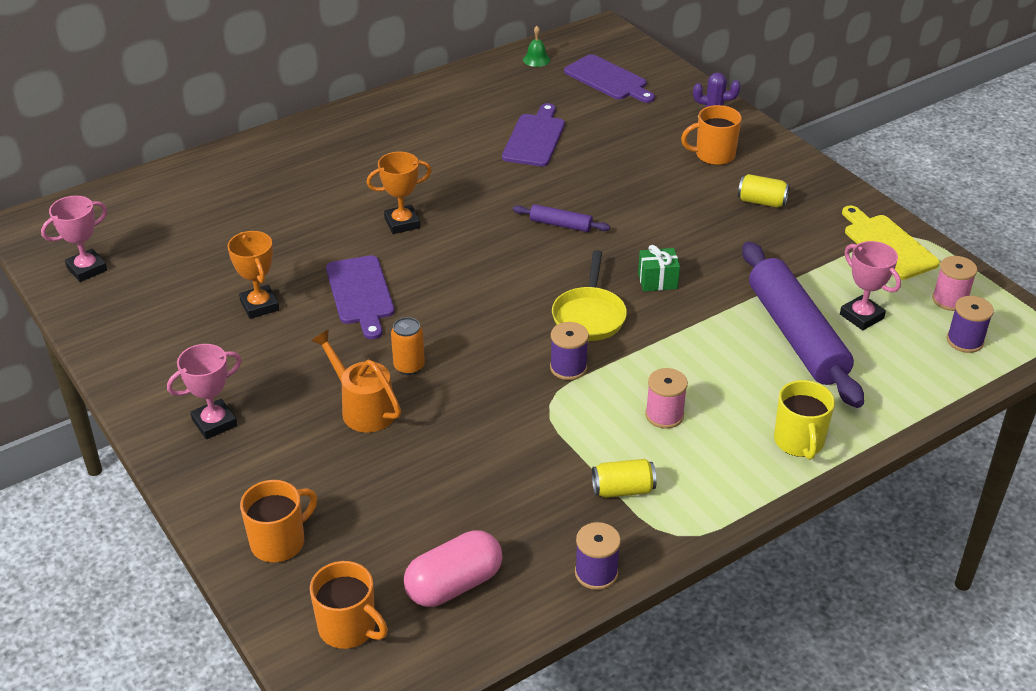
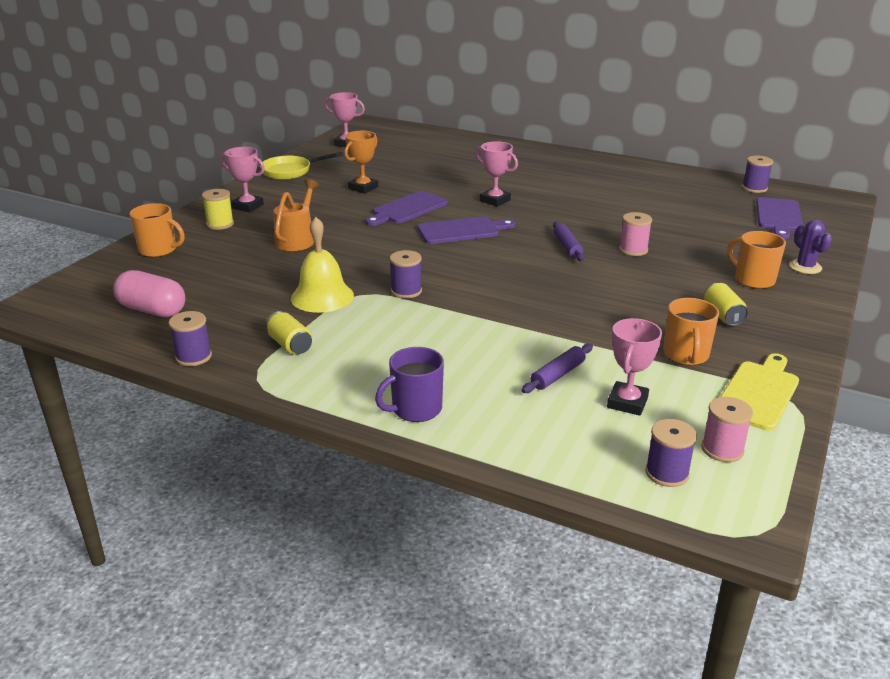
camera: 60 degrees right, 10 degrees down
(249, 463) = (220, 224): none -> yellow spool
(349, 628) = (96, 289): orange mug -> orange mug (686, 355)
(402, 223) = (495, 200): orange trophy -> pink trophy
(409, 367) = (351, 241): orange can -> none
(532, 433) = (322, 297): none -> yellow bell
(535, 138) = (656, 212): purple cutting board -> purple cutting board (462, 230)
(536, 59) = (754, 188): green bell -> purple spool
(589, 316) = (474, 283): yellow pan -> yellow pan (290, 171)
(657, 281) = (550, 298): green gift -> none
(664, 415) = (390, 340): pink spool -> pink spool (633, 250)
(796, 335) = (557, 375): purple rolling pin -> purple rolling pin, size x0.44
(799, 442) = (415, 409): yellow mug -> purple mug

